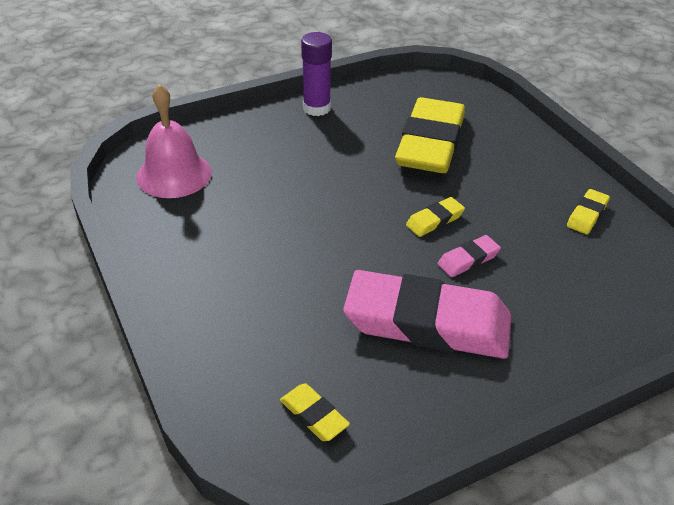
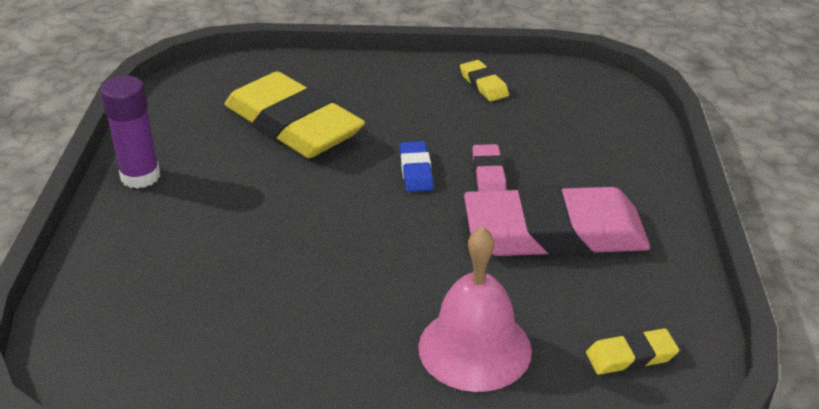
camera: 60 degrees left, 5 degrees down
(174, 174) = (140, 343): pink bell -> pink bell (474, 348)
(427, 323) = (554, 233): pink eraser -> pink eraser turned 45 degrees clockwise
(434, 220) = (416, 171): yellow eraser -> blue eraser

